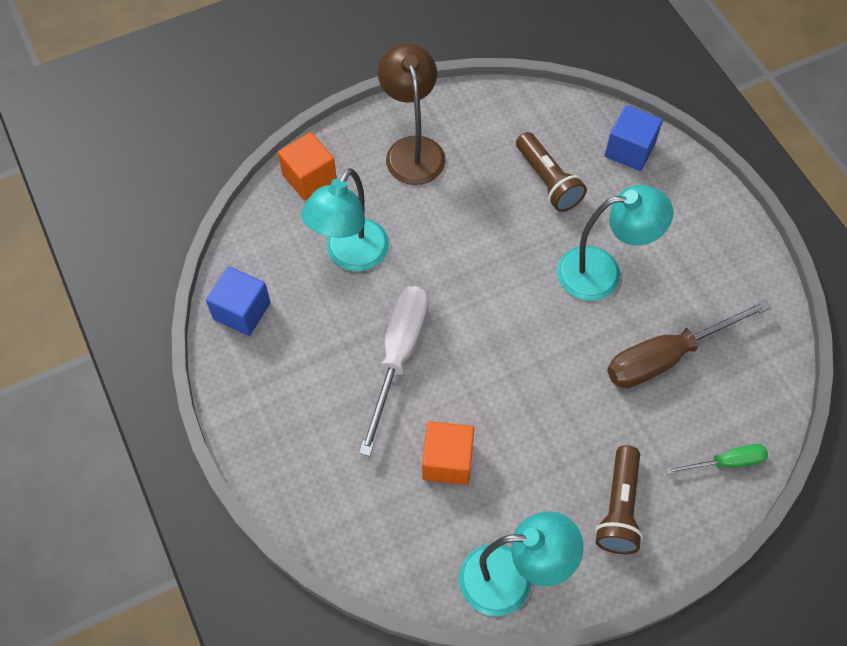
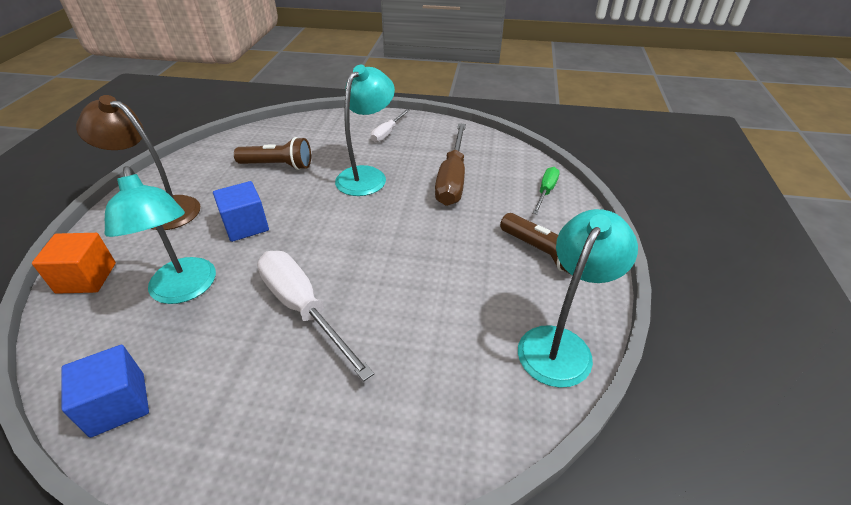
camera: 55 degrees left, 20 degrees down
(447, 461) = (424, 328): orange cube -> none
(629, 150) = (305, 129): blue cube -> blue cube (246, 226)
(696, 233) = (387, 133): none -> white screwdriver

